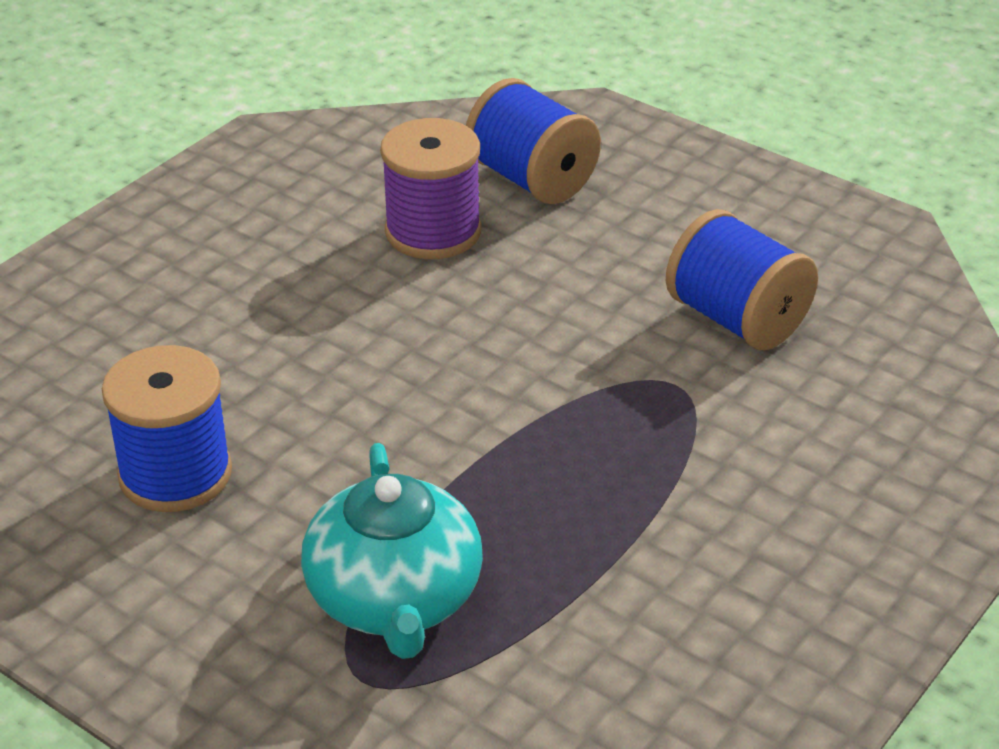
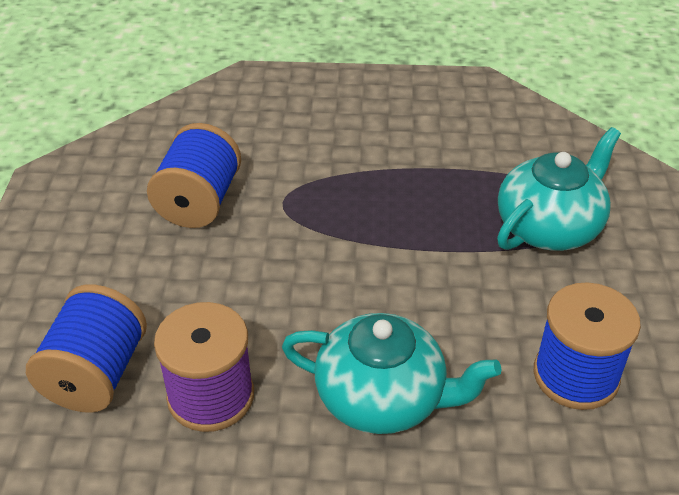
camera: 125 degrees left, 5 degrees up
(309, 329) = (383, 398): none -> turquoise teapot

